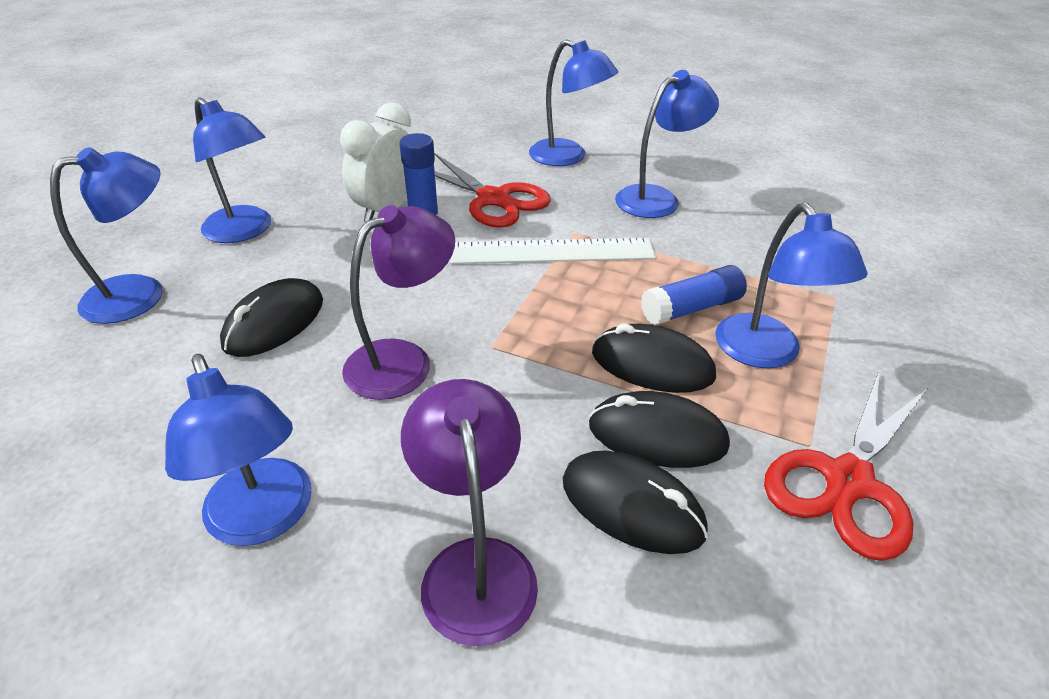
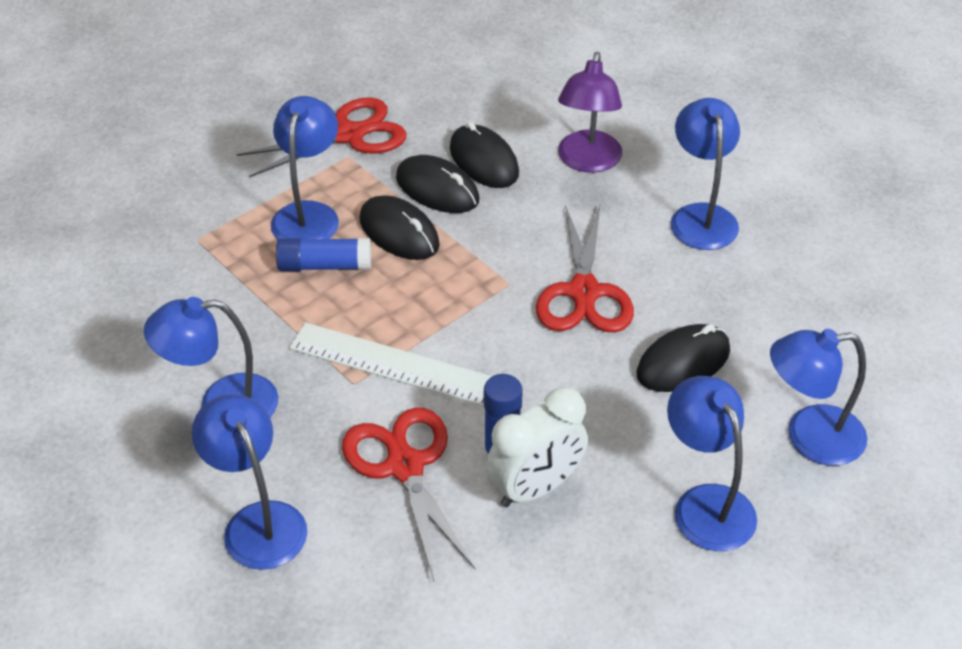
camera: 155 degrees left, 5 degrees up
(403, 360) = (584, 292): purple lamp -> red scissors

